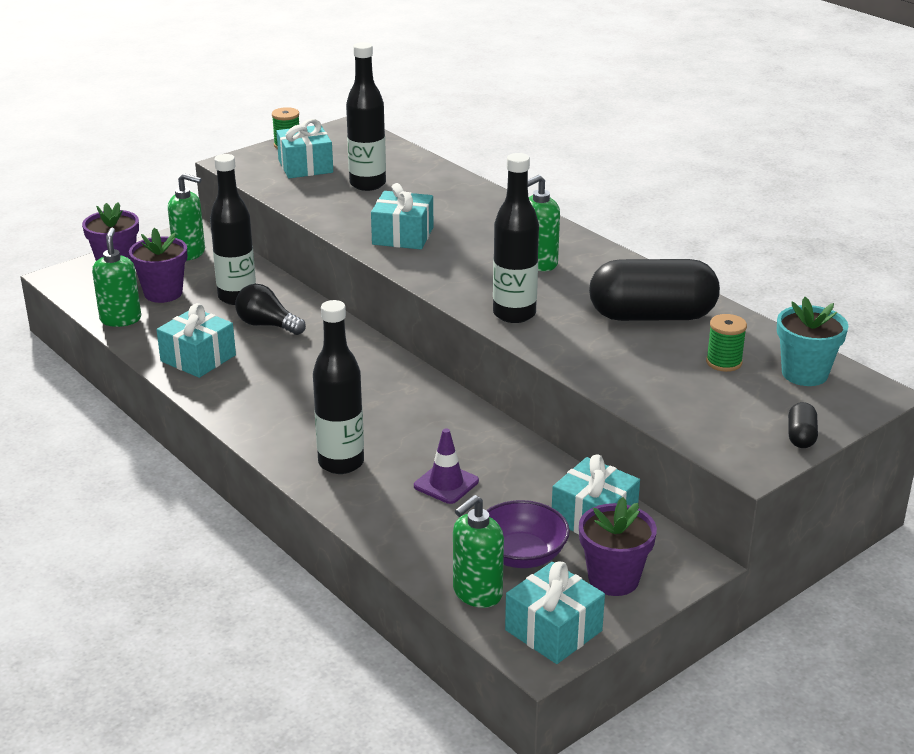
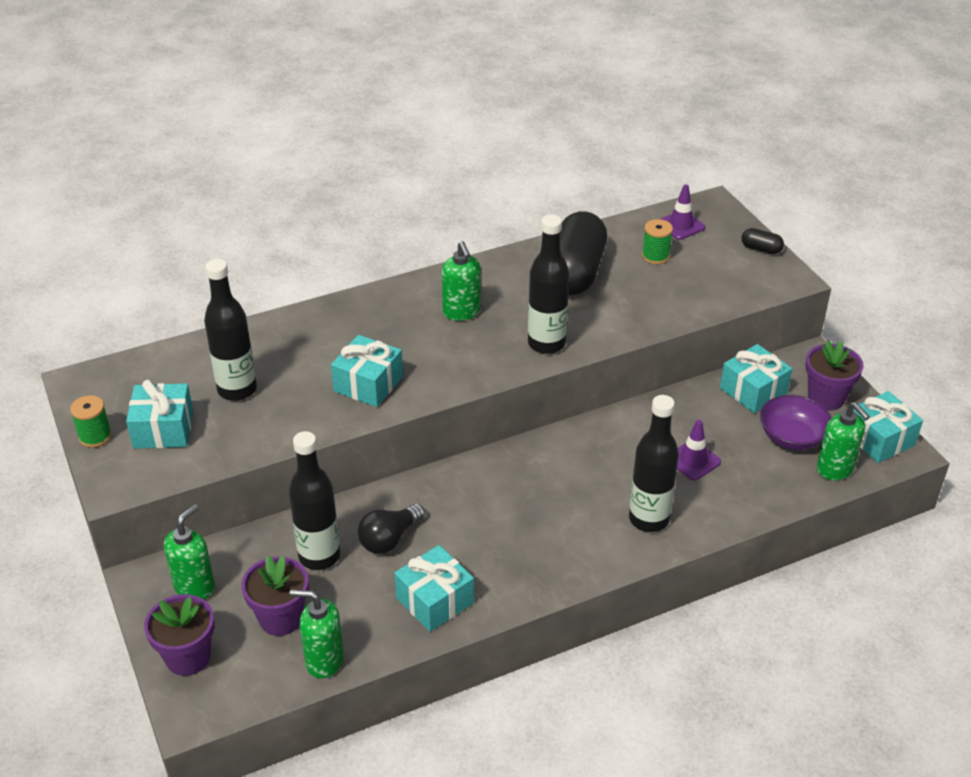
camera: 75 degrees left, 10 degrees up
(804, 374) = (681, 225): turquoise flower pot -> purple traffic cone

